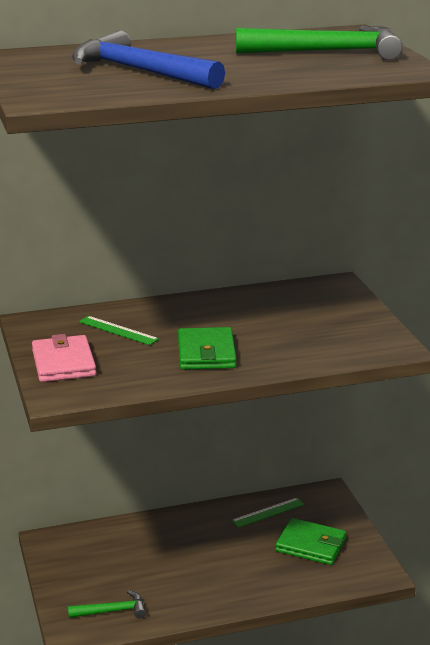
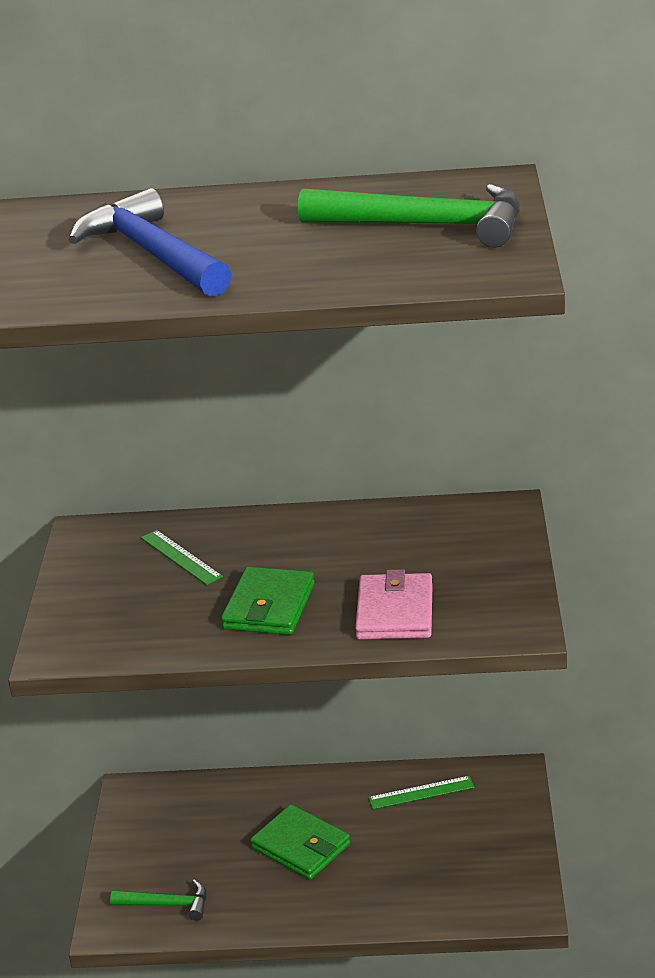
camera: 20 degrees right, 5 degrees up
(63, 363) = (89, 601): pink wallet -> pink wallet (395, 612)
(311, 545) = (455, 850): green wallet -> green wallet (301, 846)

